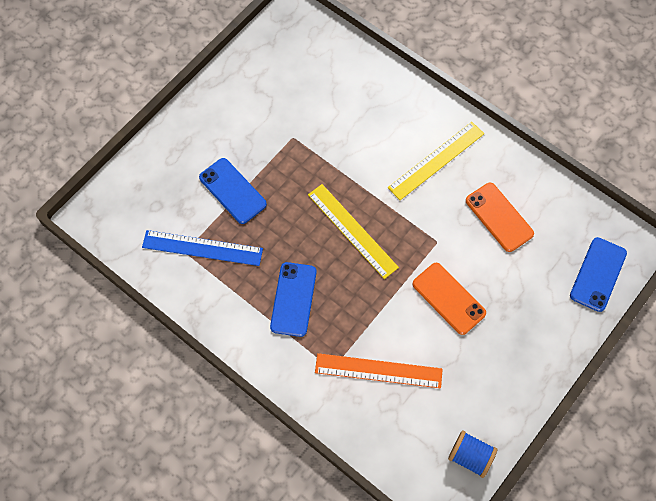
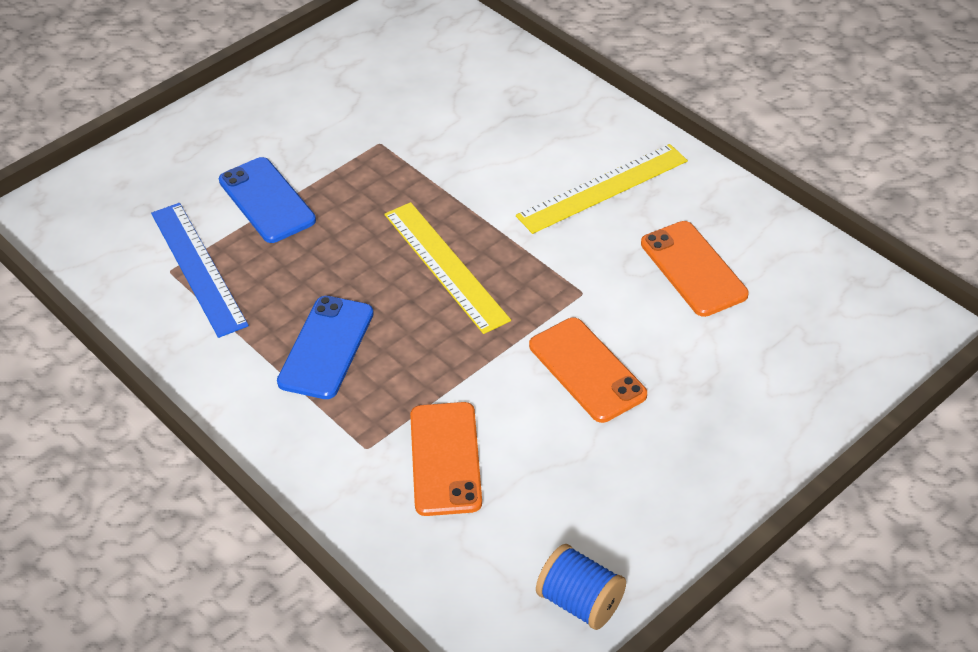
camera: 10 degrees right, 20 degrees down
(202, 248) = (198, 268): blue ruler -> blue ruler turned 45 degrees clockwise
(378, 370) = (445, 459): orange ruler -> orange phone
(598, 274) = (852, 360): blue phone -> none

